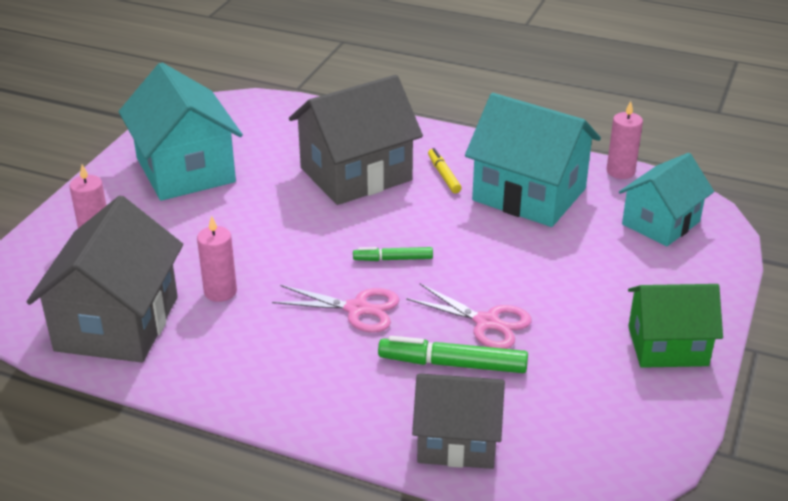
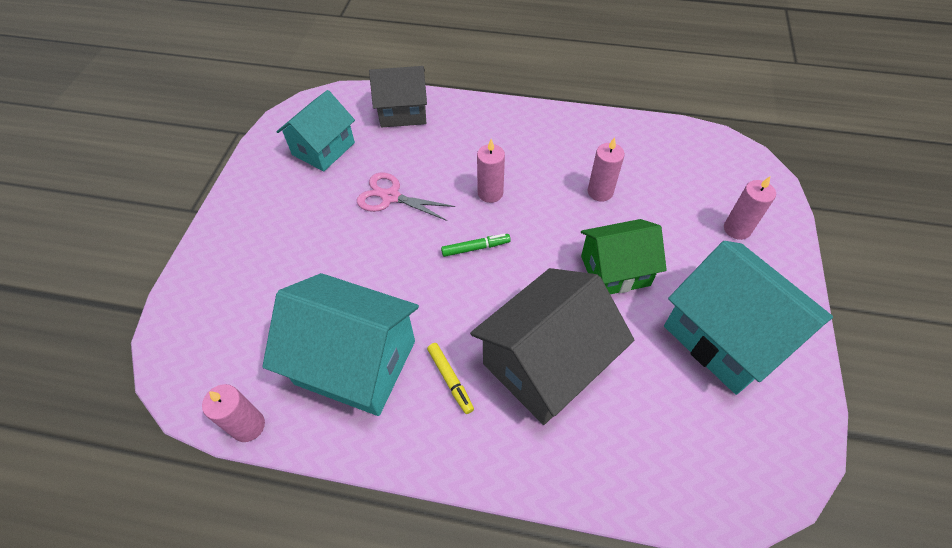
camera: 170 degrees right, 20 degrees up
(117, 323) = (656, 154): grey house -> none
(357, 309) = (490, 193): pink scissors -> pink candle
(452, 364) = (412, 160): green marker -> none
(661, 223) = (225, 340): turquoise house -> turquoise house (323, 149)
(667, 346) = (257, 198): green house -> green house (615, 270)

